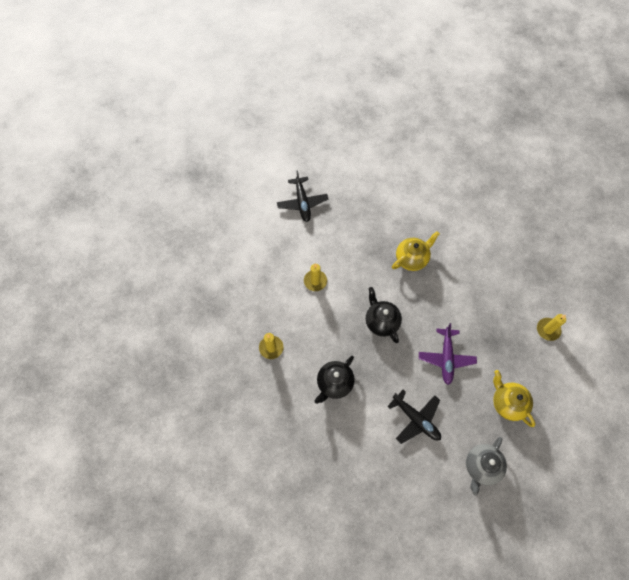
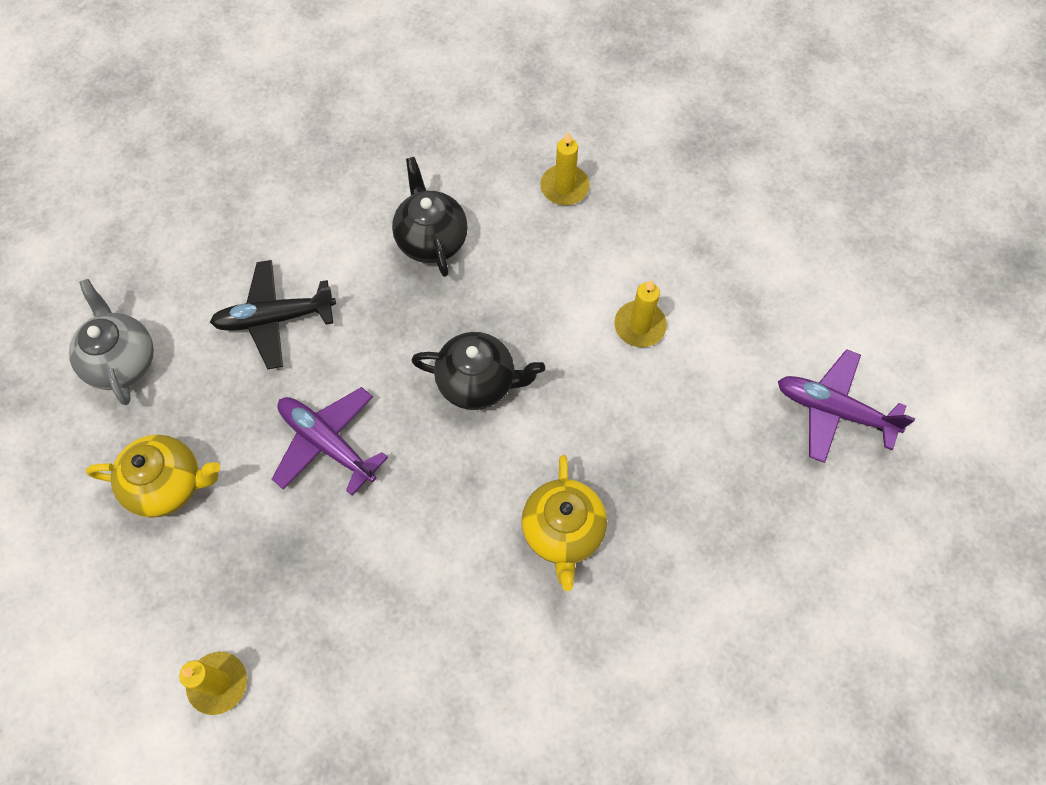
camera: 125 degrees right, 0 degrees up
(302, 203) = (833, 410): black plane -> purple plane

